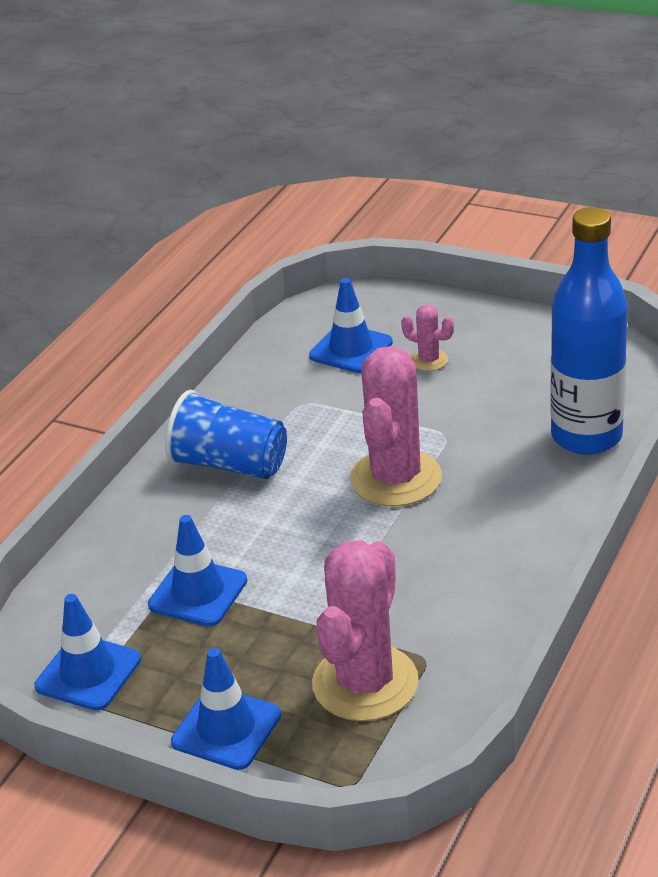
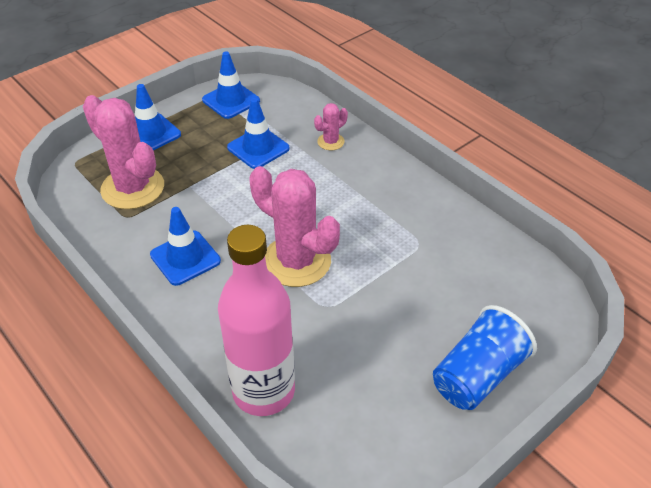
camera: 110 degrees right, 10 degrees up
(229, 464) = (369, 189): blue cup -> blue cup (478, 375)
(351, 349) = (477, 293): blue traffic cone -> blue traffic cone (185, 258)
(429, 360) = (433, 335): pink cactus -> pink cactus (331, 142)
(586, 437) = (263, 391): blue bottle -> pink bottle

